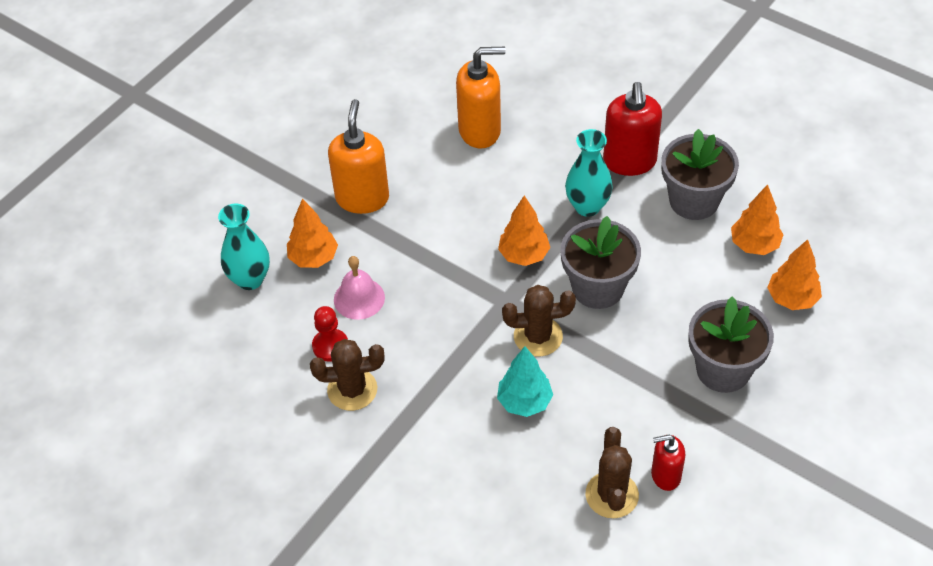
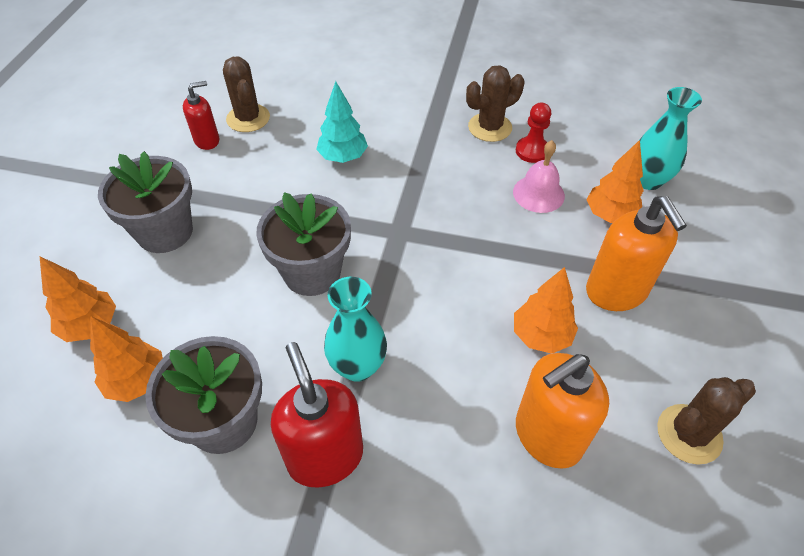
camera: 155 degrees right, 0 degrees up
(523, 255) = (405, 283): orange tree -> orange tree (541, 336)
(538, 336) = (354, 210): brown cactus -> brown cactus (689, 434)

